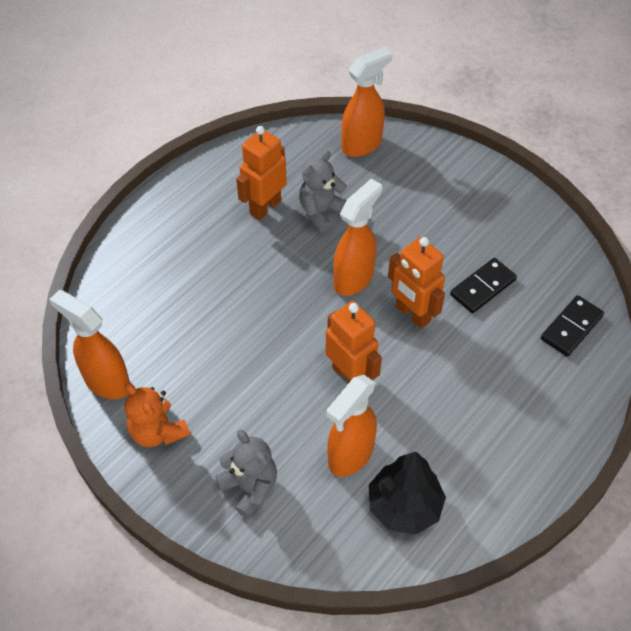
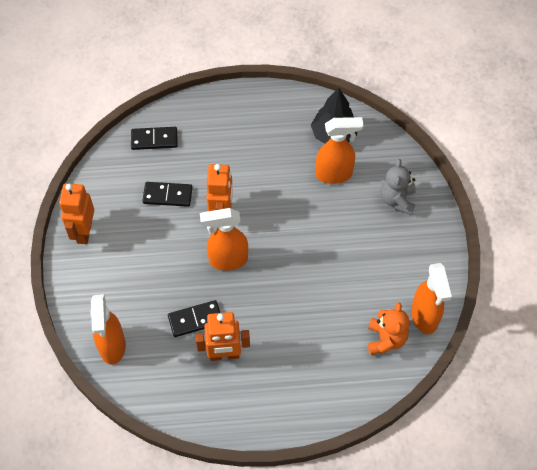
camera: 135 degrees left, 5 degrees up
(158, 431) = (419, 265): orange teddy bear -> orange teddy bear (385, 339)
(321, 212) = (195, 319): grey teddy bear -> black domino
(350, 375) = (291, 210): orange robot -> orange robot (84, 232)
(362, 145) = (112, 347): orange spray bottle -> orange spray bottle turned 105 degrees counterclockwise

